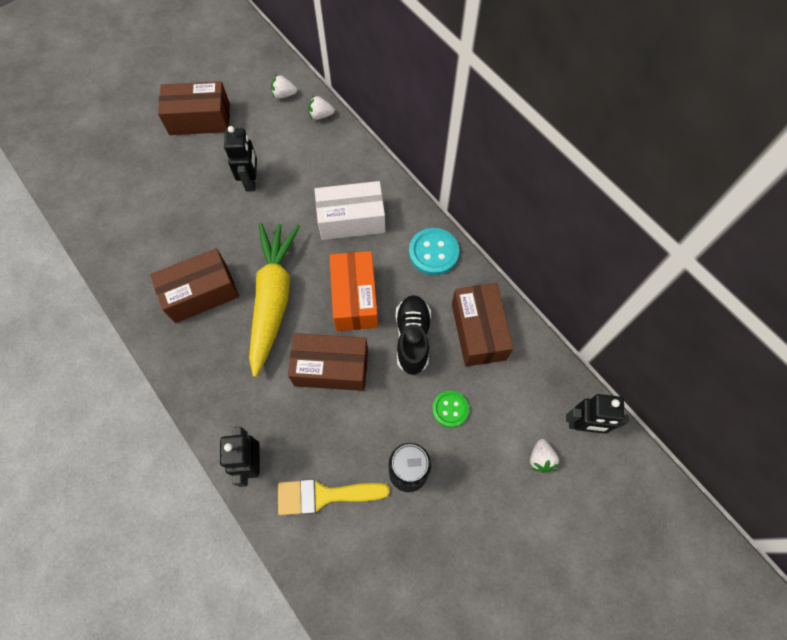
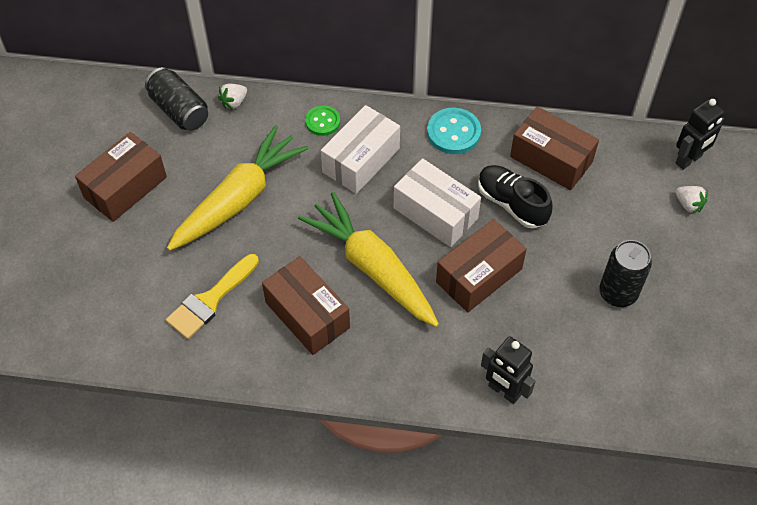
camera: 45 degrees left, 10 degrees down
(201, 293) = (307, 315): brown box -> brown box turned 60 degrees counterclockwise
(251, 181) = (239, 198): black robot -> yellow carrot
(284, 94) = (179, 110): white strawberry -> black can
(324, 495) = (581, 362): yellow brush -> yellow brush (210, 300)
(355, 298) = (435, 213): orange box -> white box
(450, 409) = (595, 227): green button -> green button (322, 121)

